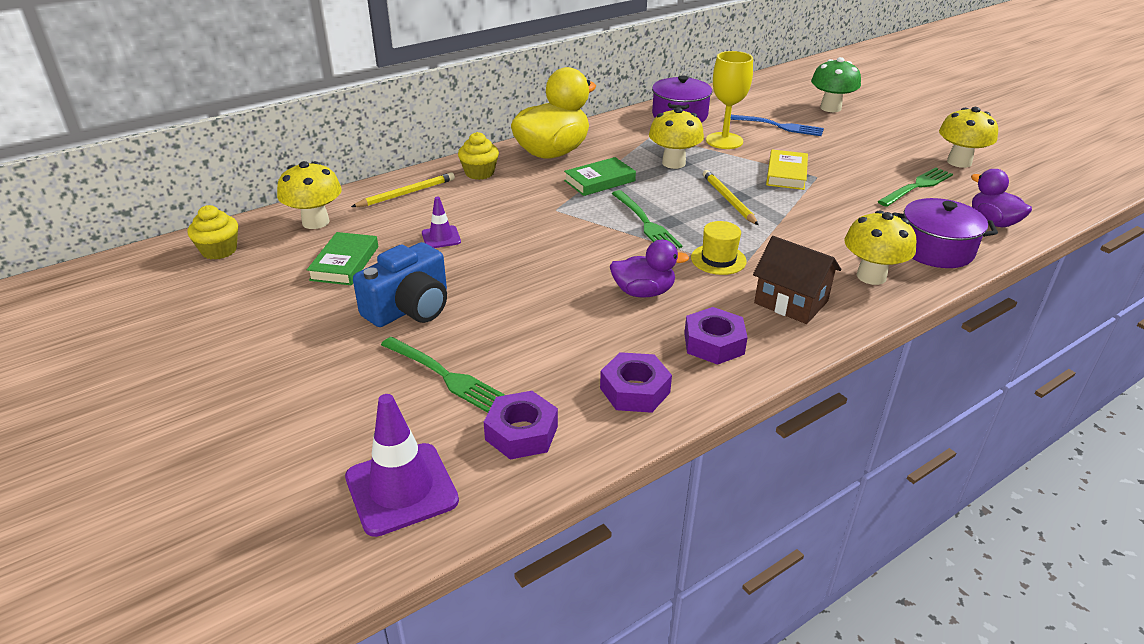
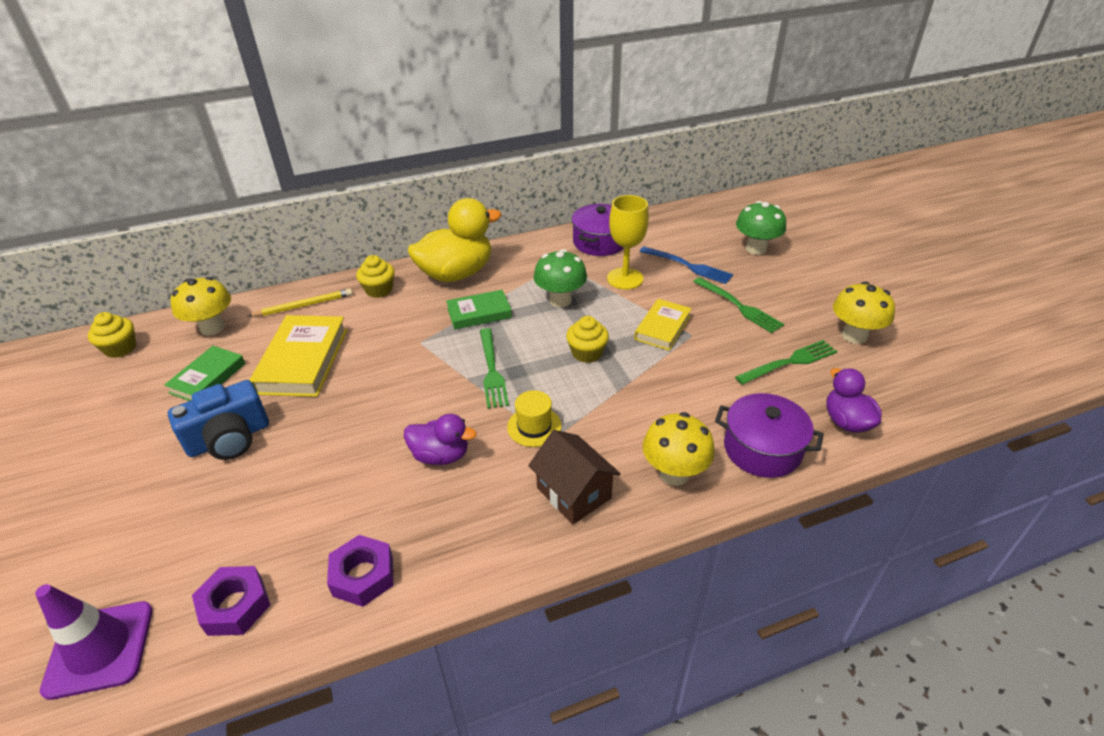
camera: 15 degrees right, 5 degrees up
(441, 237) = (303, 361): purple traffic cone -> yellow book
(444, 375) = (212, 523): green fork -> green fork (739, 306)
(673, 163) = (560, 300): yellow mushroom -> green mushroom
(714, 343) = (469, 532): purple nut -> none
(728, 200) = (587, 353): yellow pencil -> yellow cupcake

